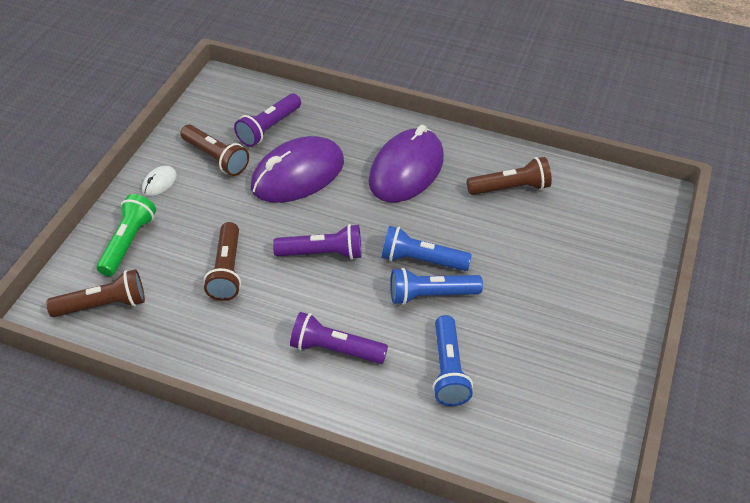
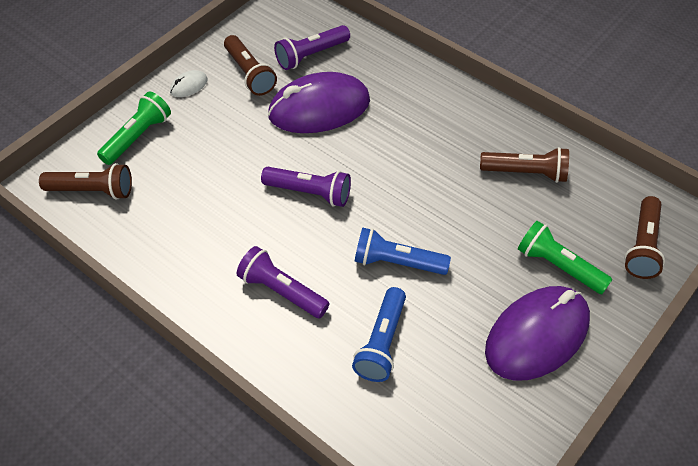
camera: 20 degrees right, 5 degrees up
(226, 271) = (214, 187): brown flashlight -> brown flashlight (642, 246)
(406, 170) = (427, 128): purple mouse -> purple mouse (537, 336)
(421, 260) = (403, 224): blue flashlight -> none
(573, 261) = (558, 266): none -> green flashlight

